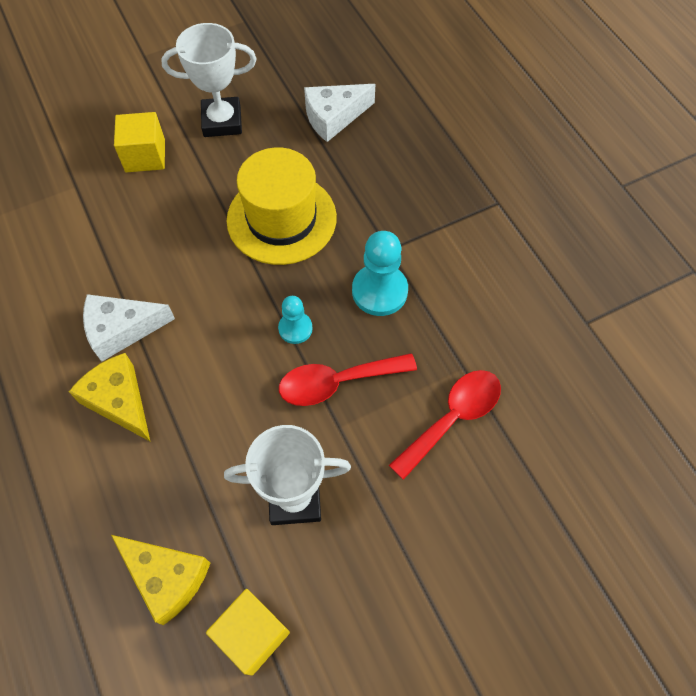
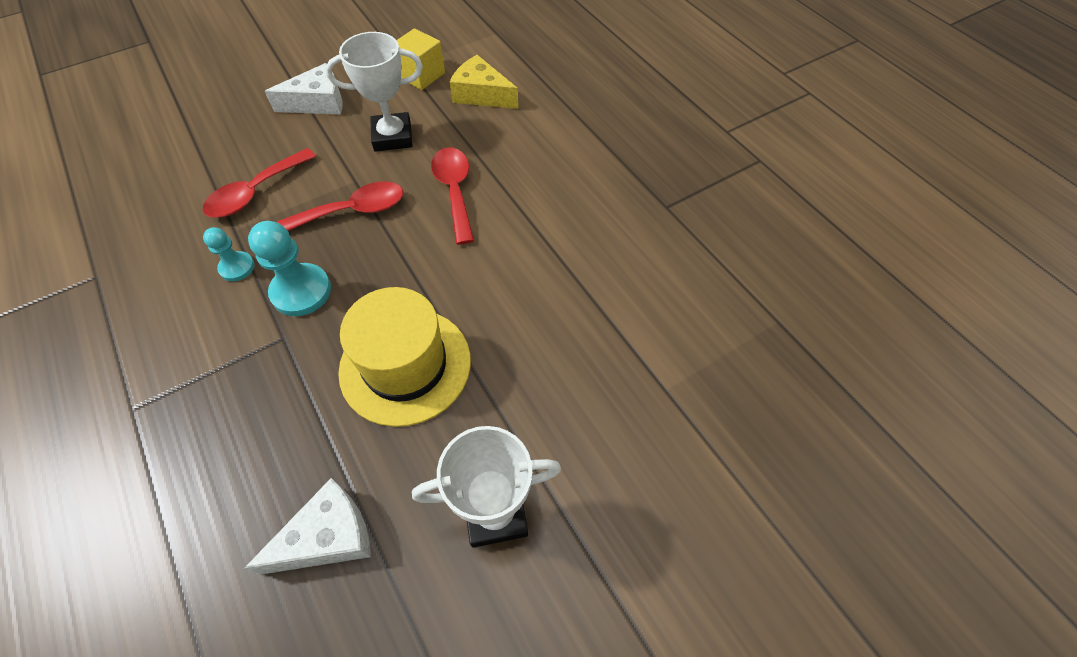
camera: 175 degrees right, 5 degrees down
(119, 401) = (543, 185): yellow cheese -> none
(122, 329) = (558, 238): white cheese -> white cheese (318, 102)
(145, 156) = (591, 442): yellow cube -> none
(223, 401) = (454, 191): none -> red spoon
(295, 328) = (390, 251): turquoise pawn -> turquoise pawn (237, 267)

